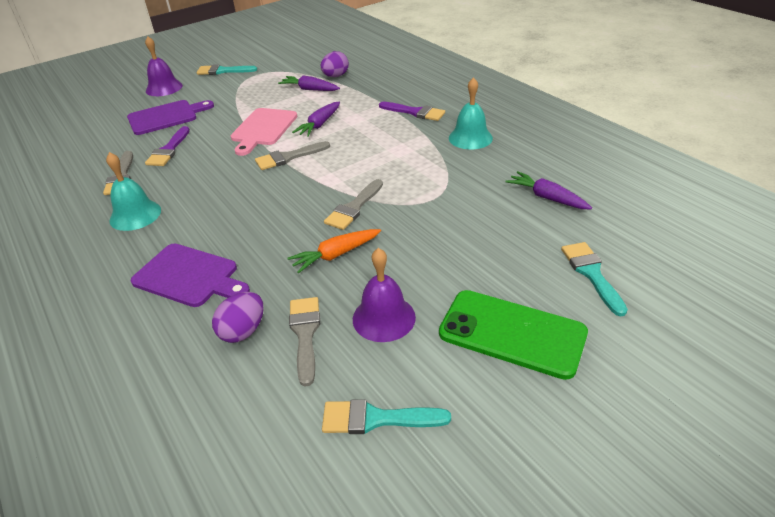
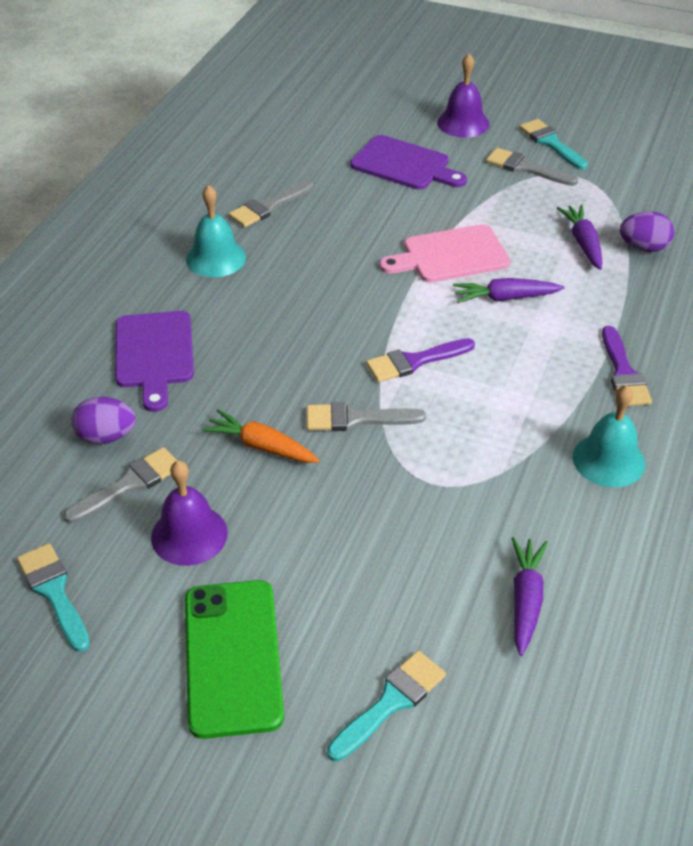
camera: 55 degrees right, 5 degrees up
(169, 150) = (343, 209): purple brush -> purple brush (414, 361)
(288, 157) = (410, 310): grey brush -> grey brush (525, 168)

